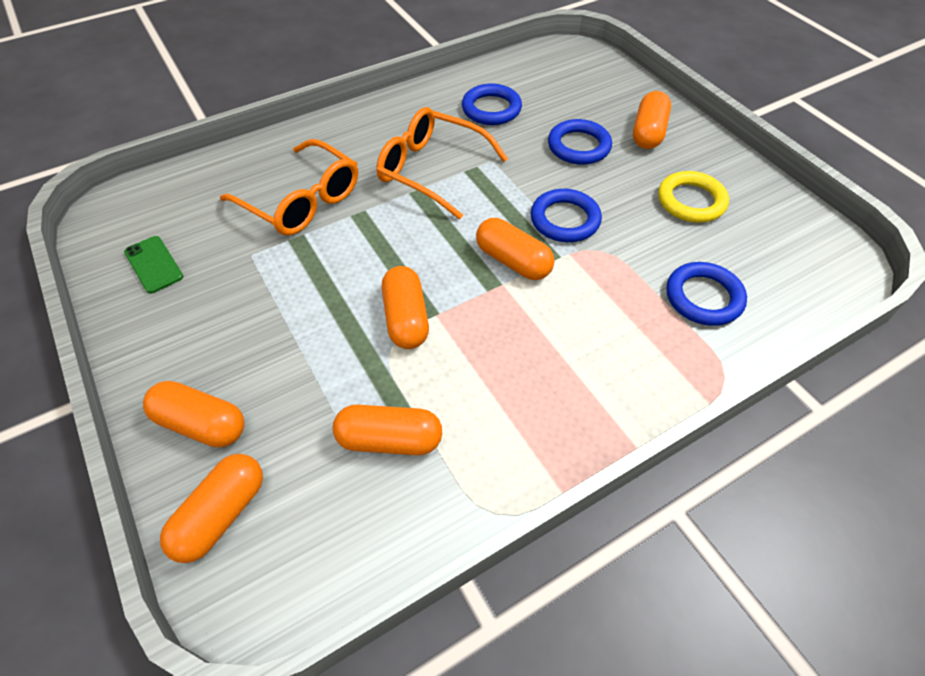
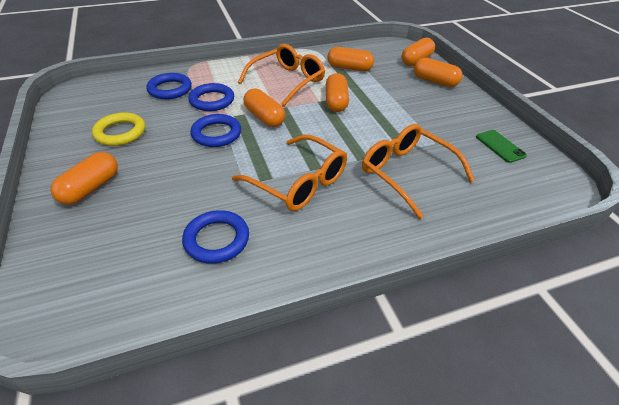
camera: 170 degrees left, 10 degrees down
(510, 362) = (287, 81): none -> orange glasses
(578, 146) = (162, 184): blue ring -> blue ring (212, 100)

